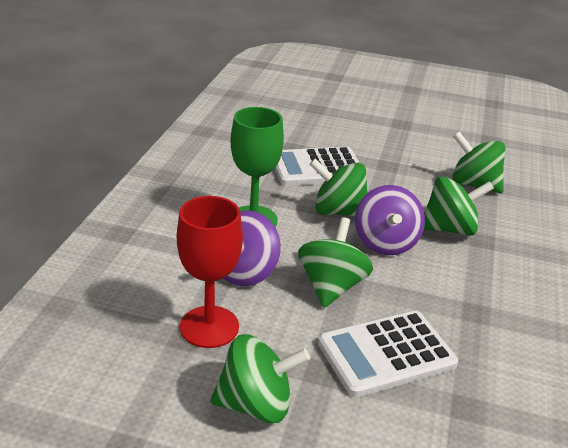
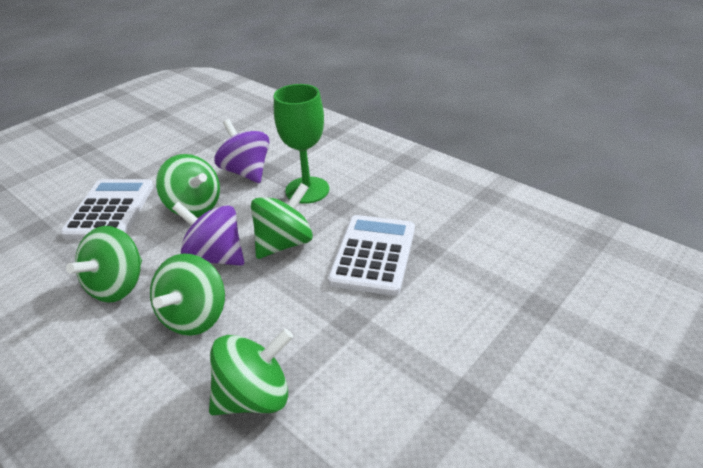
camera: 120 degrees right, 5 degrees up
(209, 327) = (209, 149): red goblet -> none
(256, 404) = (136, 152): green spinning top -> green spinning top (118, 286)

